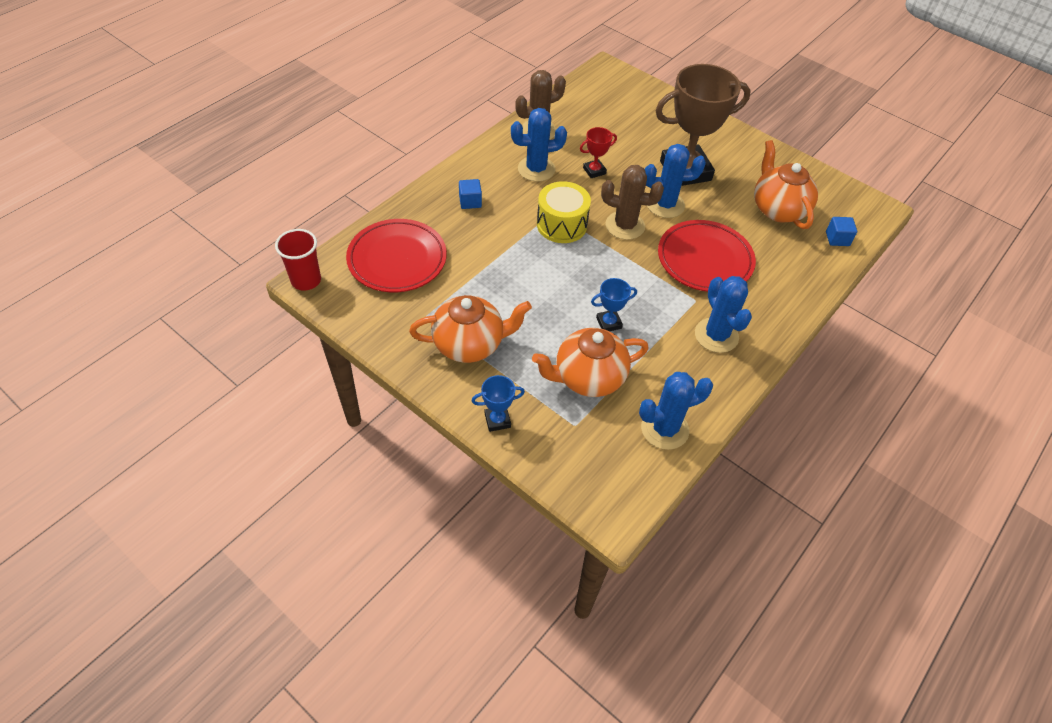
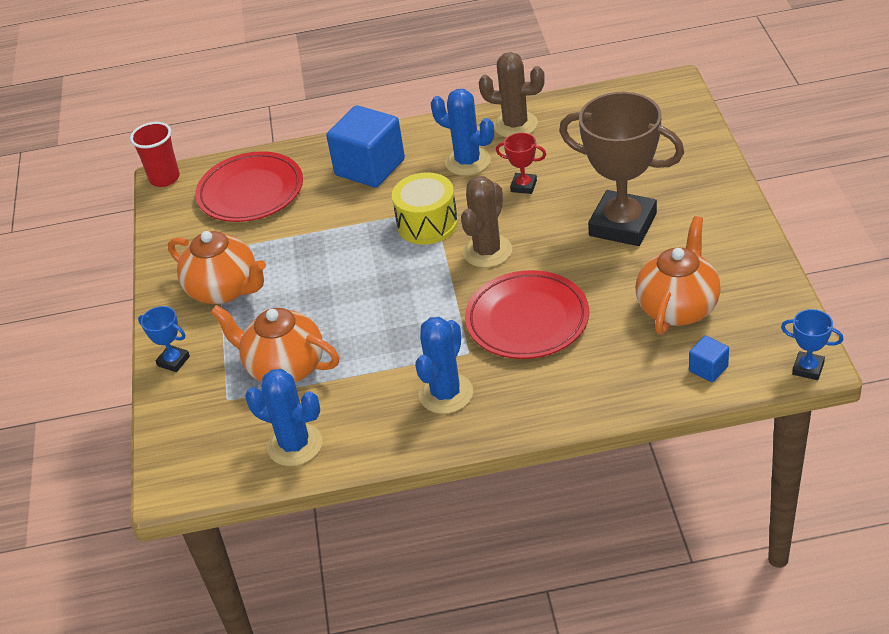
camera: 50 degrees right, 10 degrees down
(470, 202) = (370, 167): blue cube -> blue cube, size x2.23
(608, 323) = (360, 331): blue trophy -> blue trophy (808, 368)
(625, 226) = (487, 251): brown cactus -> brown cactus turned 60 degrees clockwise
(665, 205) = (555, 249): blue cactus -> none

